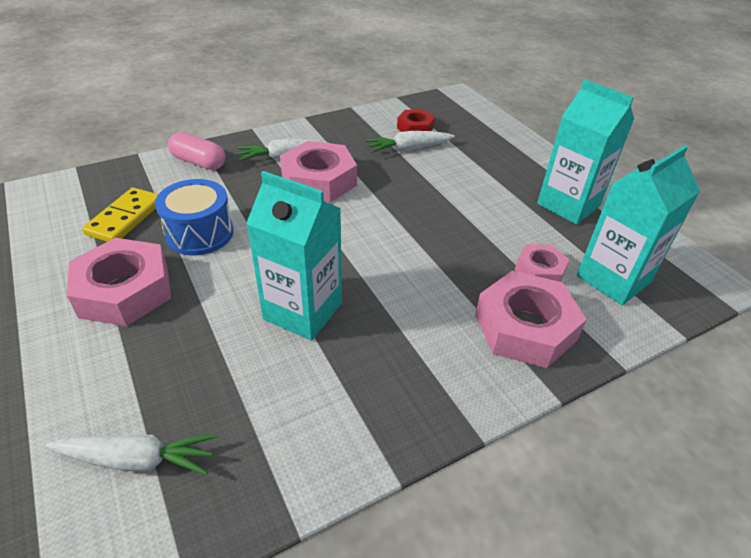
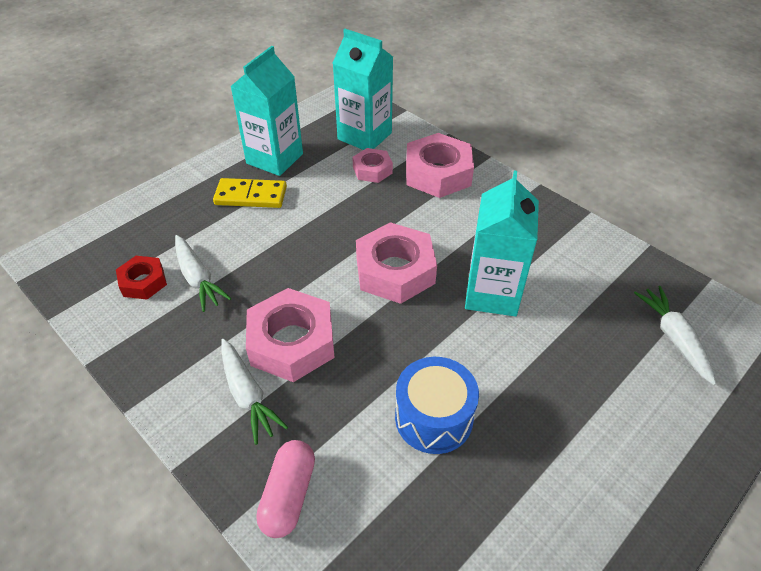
camera: 105 degrees left, 5 degrees up
(124, 291) = (548, 441): pink nut -> pink nut (395, 271)
(125, 218) = (443, 516): yellow domino -> yellow domino (251, 196)

